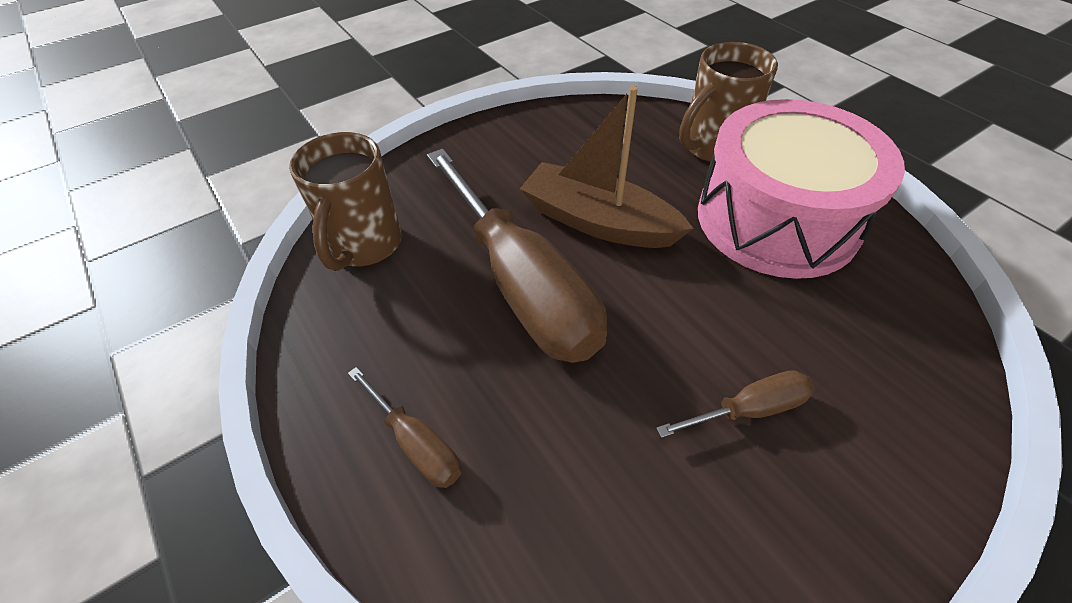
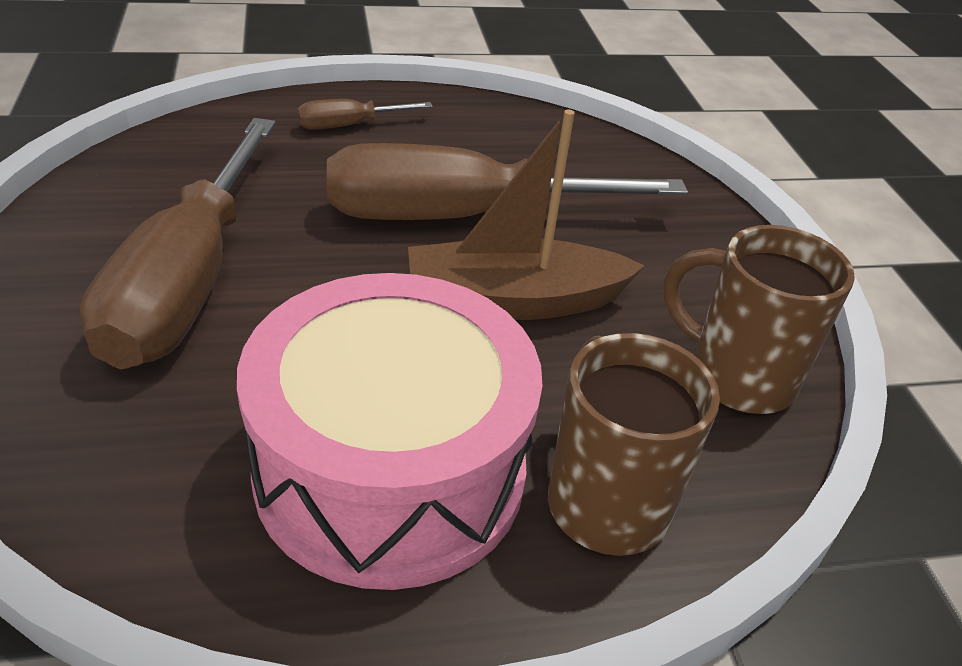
camera: 110 degrees right, 10 degrees down
(364, 246) = (586, 152): brown mug -> brown mug (737, 377)
(598, 222) = (513, 301): brown boat -> brown boat turned 150 degrees counterclockwise
(748, 410) = (188, 281): brown screwdriver -> brown screwdriver, size x2.30

